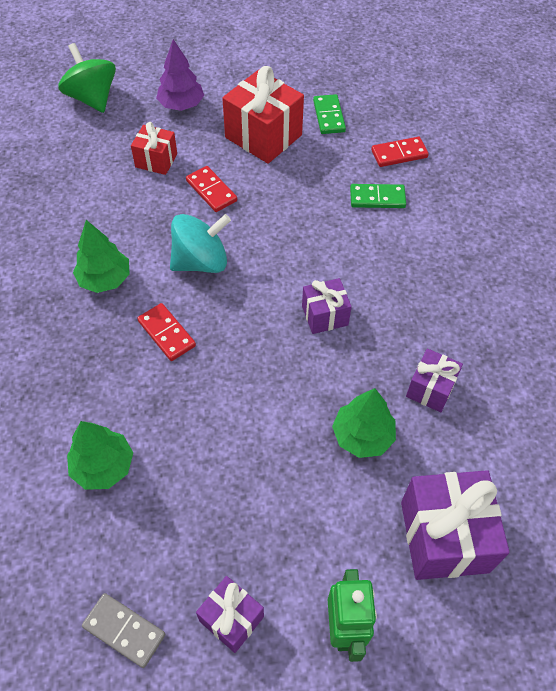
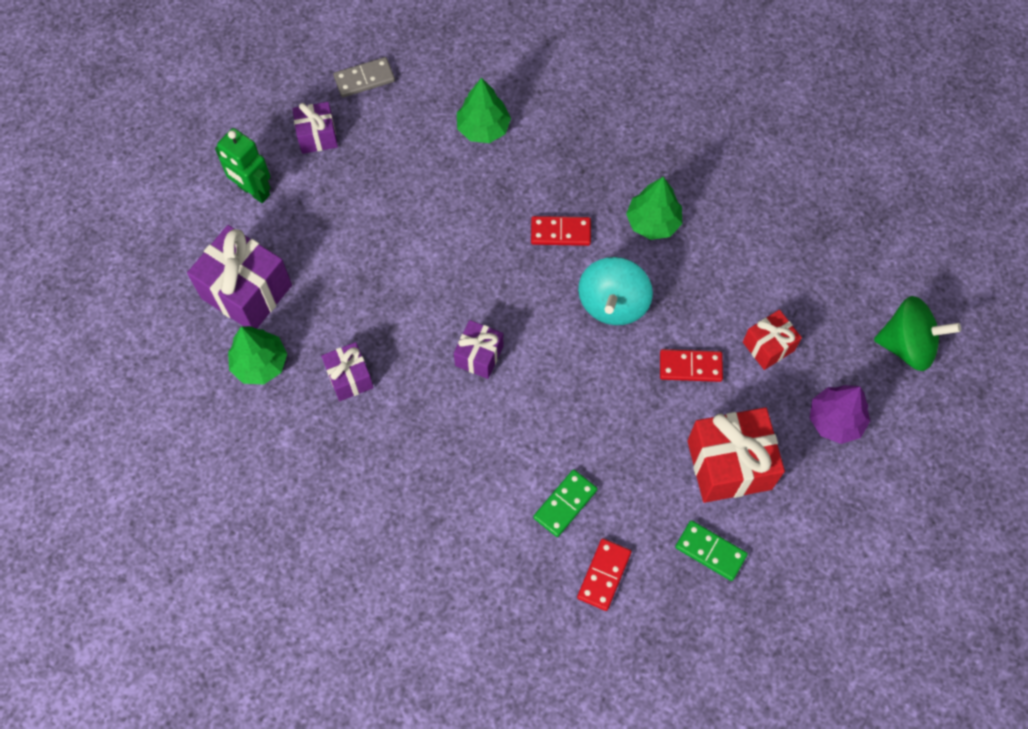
camera: 130 degrees right, 10 degrees up
(362, 436) = (358, 300): green tree -> green tree (260, 364)

